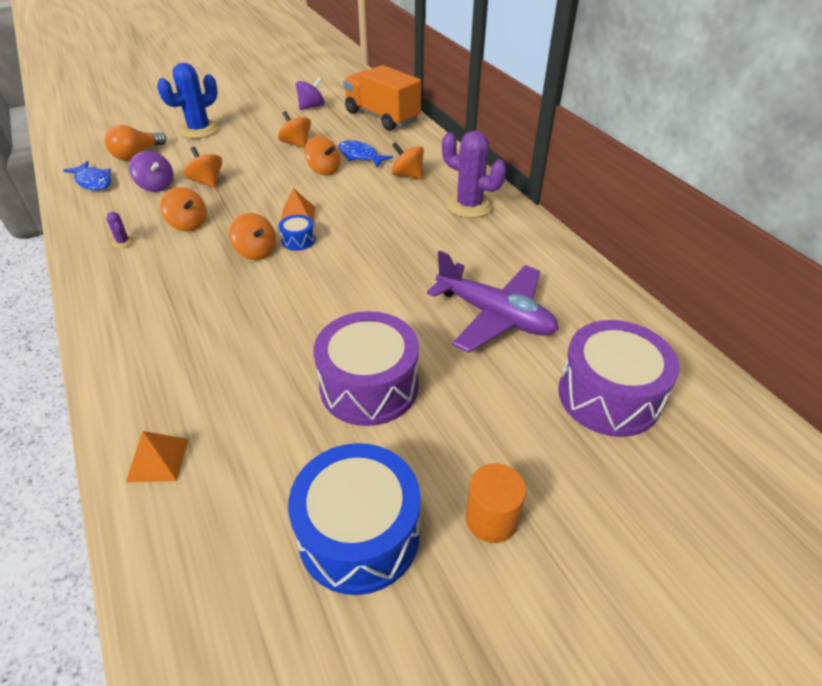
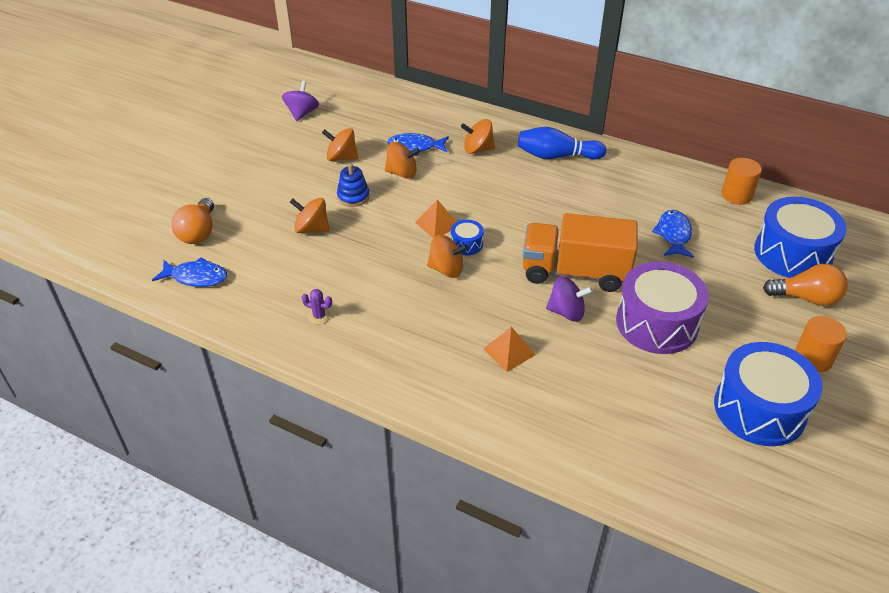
camera: 35 degrees left, 0 degrees up
(156, 186) = (268, 253): purple spinning top -> purple spinning top (566, 312)
(158, 460) = (590, 445): orange pyramid -> orange pyramid (509, 351)
(188, 224) = (354, 274): orange spinning top -> none
(199, 130) = (223, 180): blue cactus -> none
(266, 172) = (353, 196): none -> blue stacking toy
(382, 117) = (383, 100): orange truck -> orange truck (575, 272)
(469, 205) = (556, 156): purple cactus -> blue bowling pin
(494, 316) = (673, 235): purple plane -> blue fish
(567, 450) = (806, 298): none -> orange light bulb
(608, 396) = (792, 253): purple drum -> blue drum
(613, 310) = (736, 195): none -> orange cylinder

